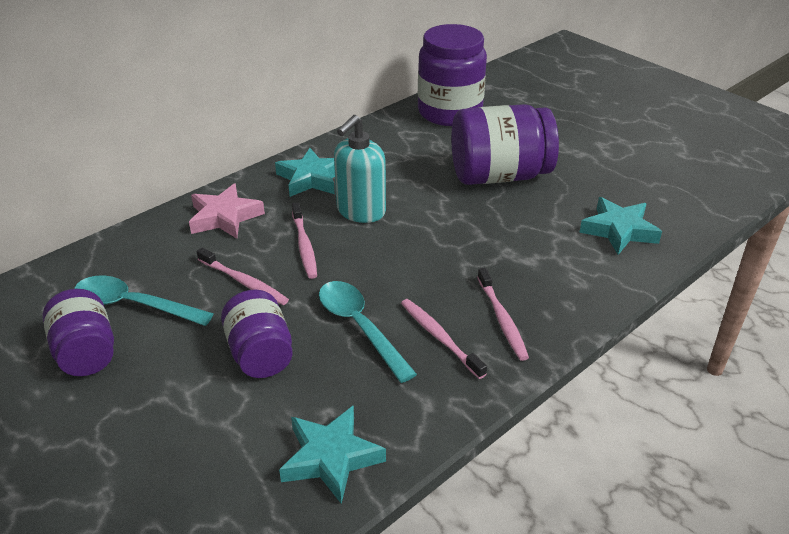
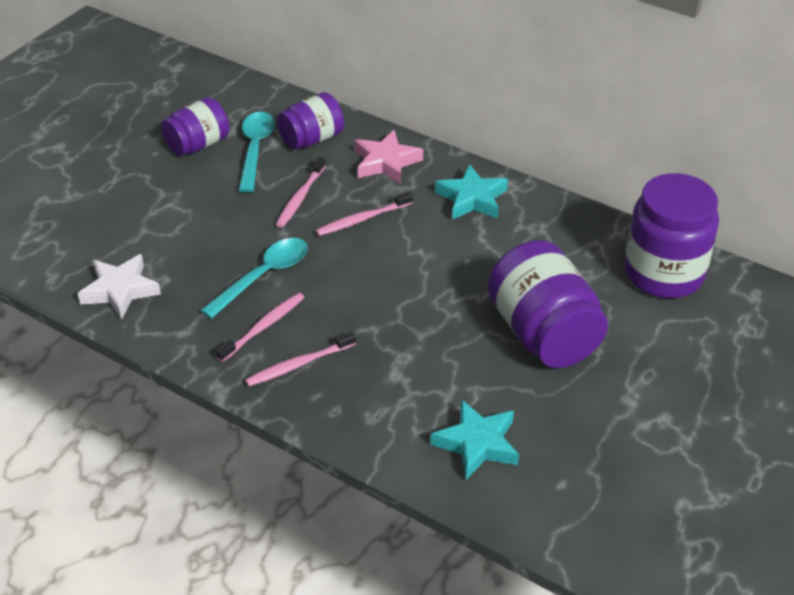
camera: 75 degrees right, 5 degrees up
(260, 354) = (217, 229): purple jar -> purple jar (312, 139)
(331, 458) = (120, 290): turquoise star -> white star
(360, 211) = (430, 243): turquoise soap dispenser -> none

